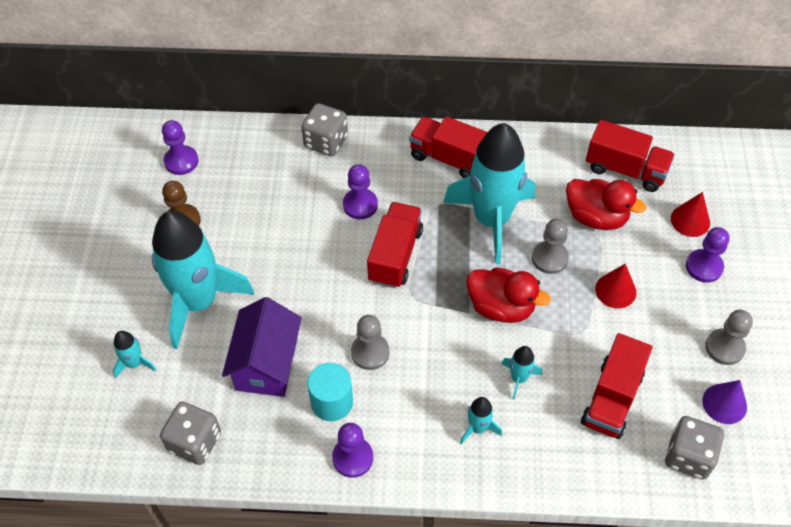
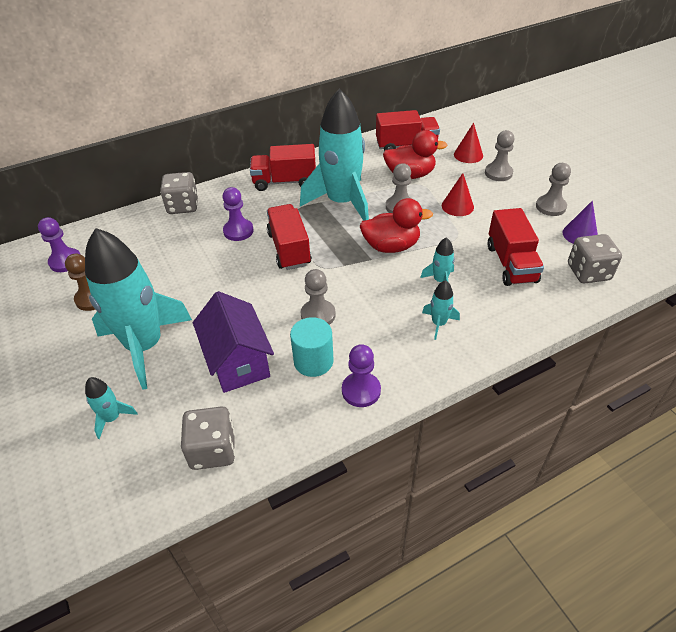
camera: 30 degrees left, 10 degrees down
(704, 267) = (498, 173): purple pawn -> grey pawn

